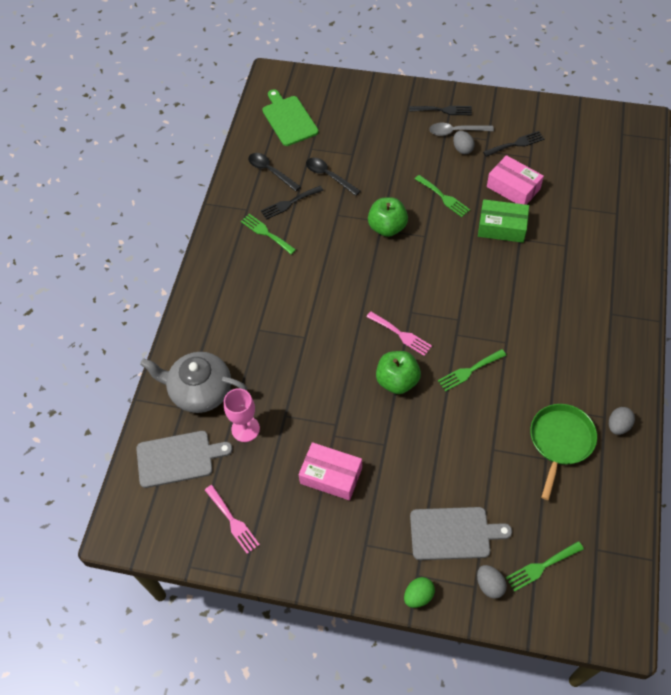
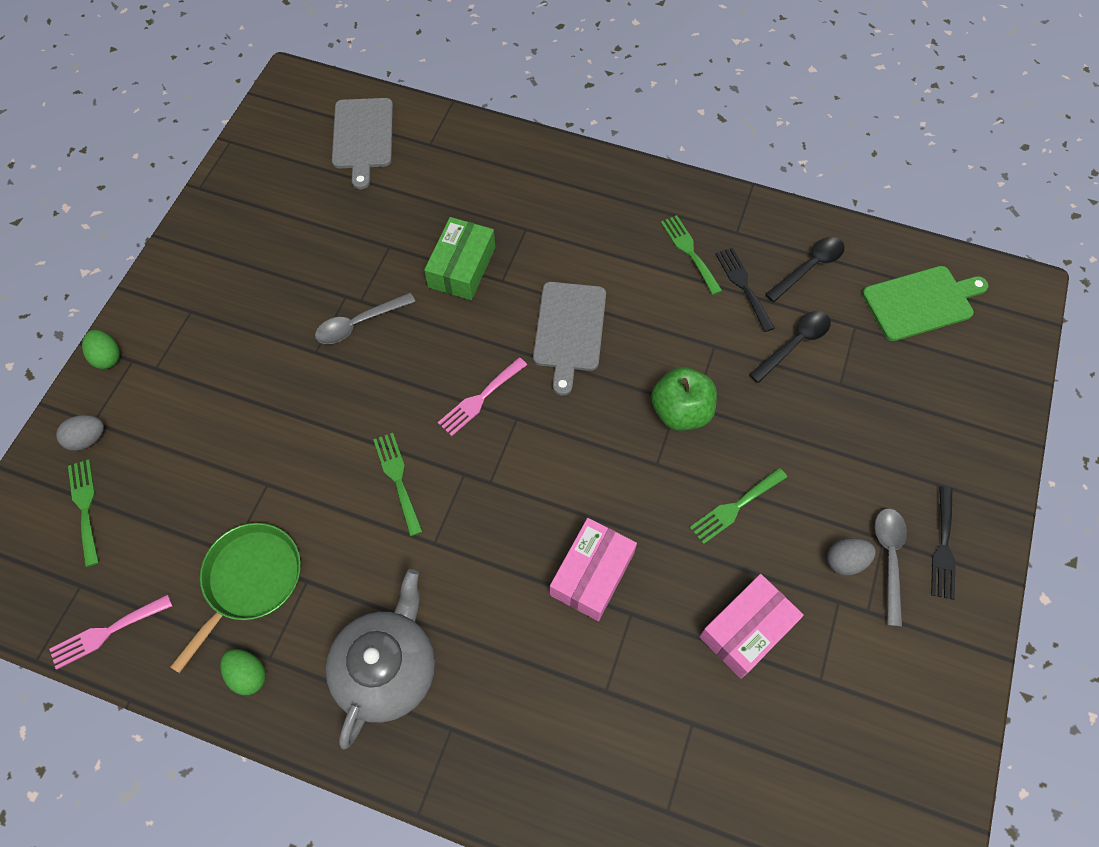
camera: 95 degrees right, 5 degrees up
(200, 391) = (448, 162): grey teapot -> grey teapot (387, 668)
(233, 521) = (267, 183): pink fork -> pink fork (106, 632)
(245, 429) = (382, 204): pink goblet -> none
(266, 233) = (689, 251): green fork -> green fork turned 75 degrees counterclockwise
(331, 475) = (291, 286): pink box -> pink box (592, 574)
(356, 421) = (359, 323): none -> grey spoon
(397, 381) = (406, 382): green apple -> none
(453, 533) = (168, 410): grey cutting board -> grey cutting board (569, 330)
(502, 227) = (660, 589): green box -> green box (462, 267)
(516, 144) = (854, 661): black fork -> none
(560, 441) = (250, 580): green pan -> green pan turned 90 degrees counterclockwise
(618, 426) = (248, 675): grey egg -> green egg

